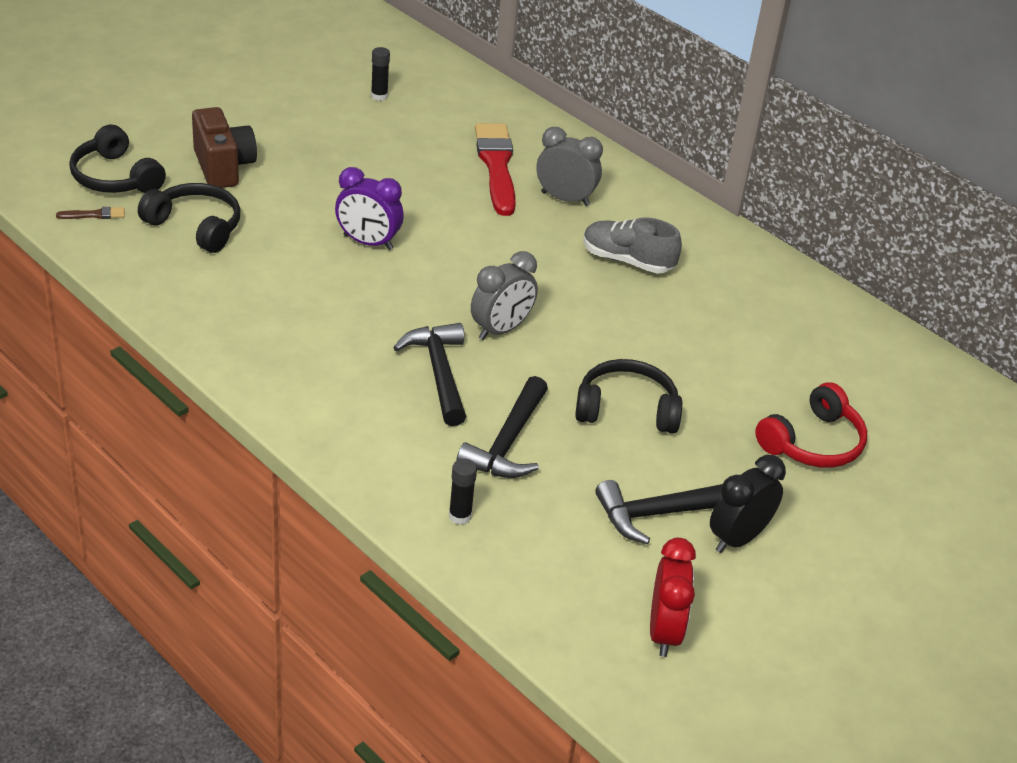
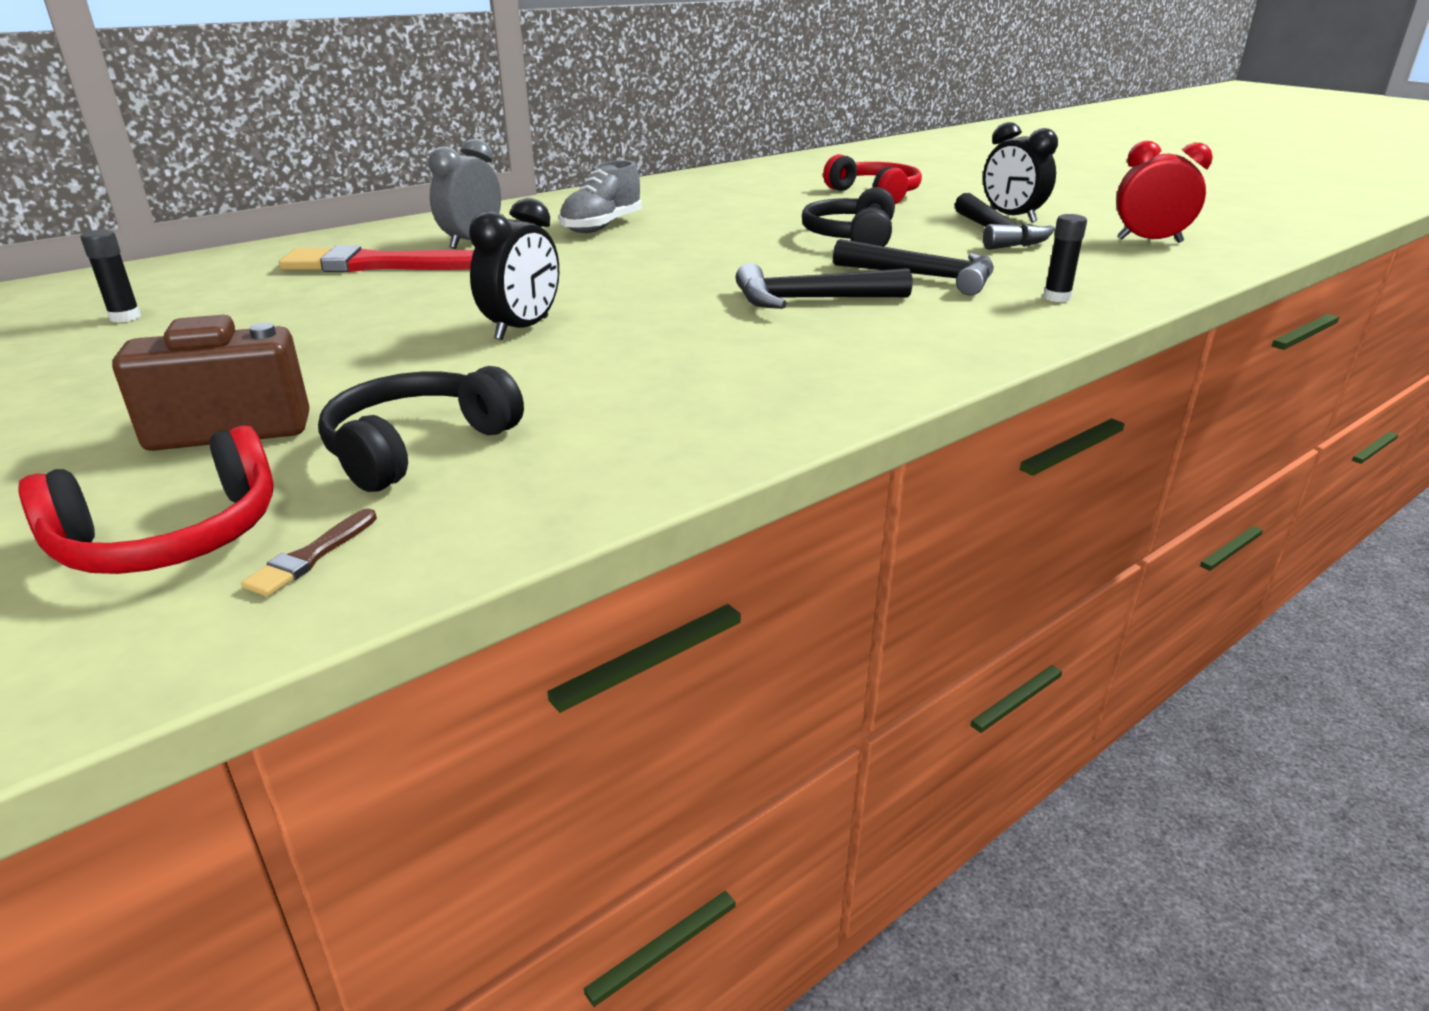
camera: 80 degrees left, 10 degrees down
(94, 215) = (310, 556): brown brush -> brown brush turned 150 degrees counterclockwise
(115, 177) = (171, 538): black headphones -> red headphones
(368, 242) = (522, 328): purple clock -> black clock
(501, 329) = (724, 273): grey clock -> none

